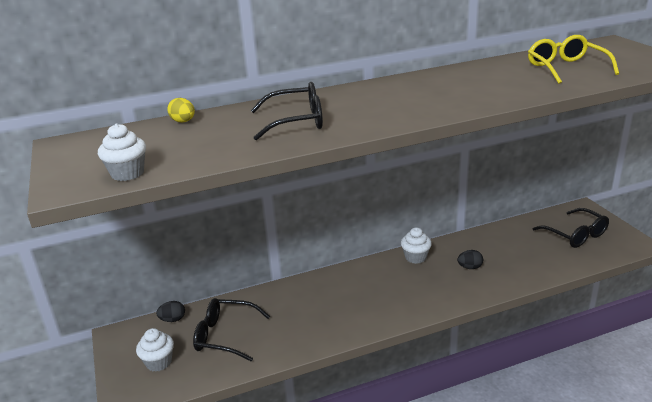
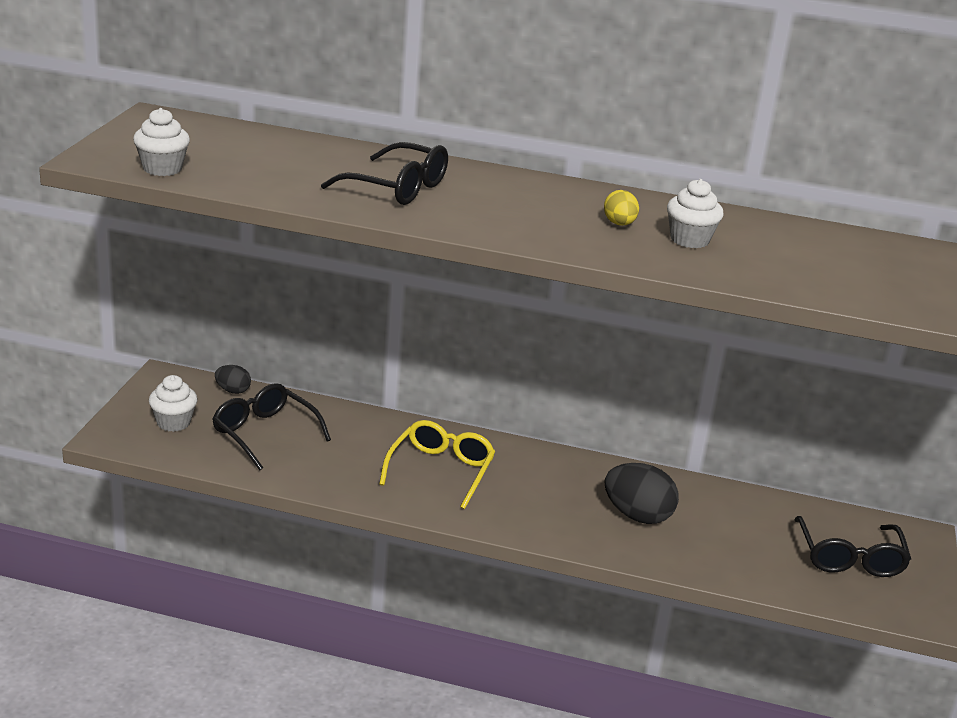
camera: 30 degrees right, 0 degrees up
(183, 121) = (292, 141): yellow egg -> yellow egg (619, 224)
(415, 257) = (584, 470): white cupcake -> white cupcake (689, 240)
(470, 267) = (637, 515): black egg -> black egg, size x1.84
(566, 68) = (843, 266): yellow glasses -> yellow glasses (441, 470)

